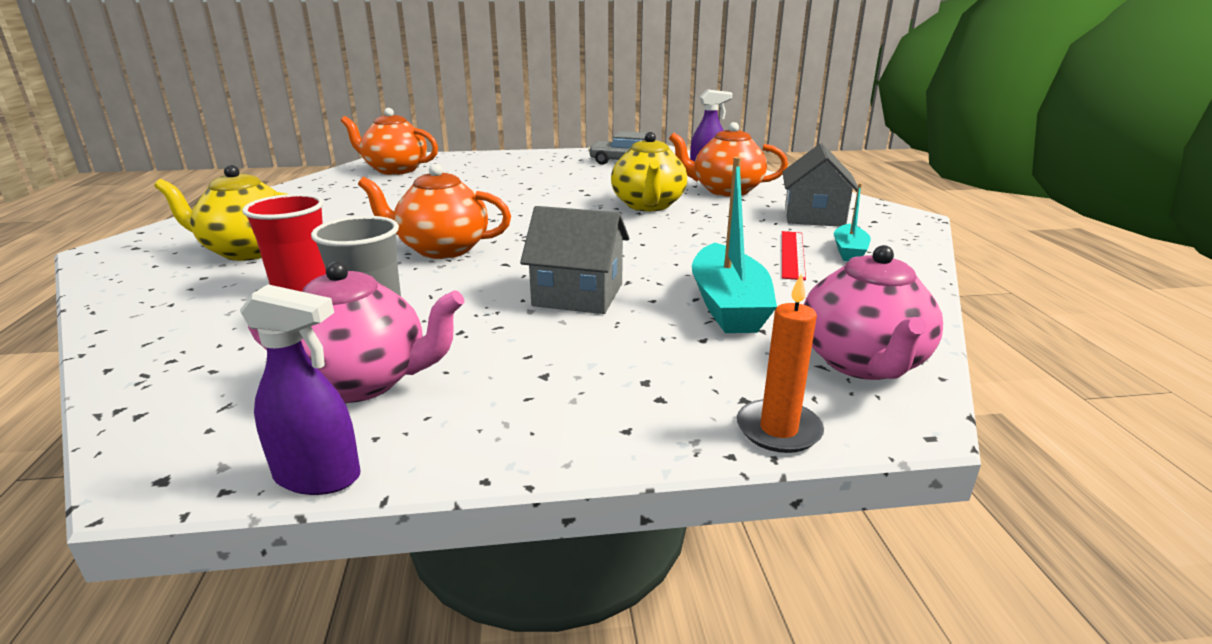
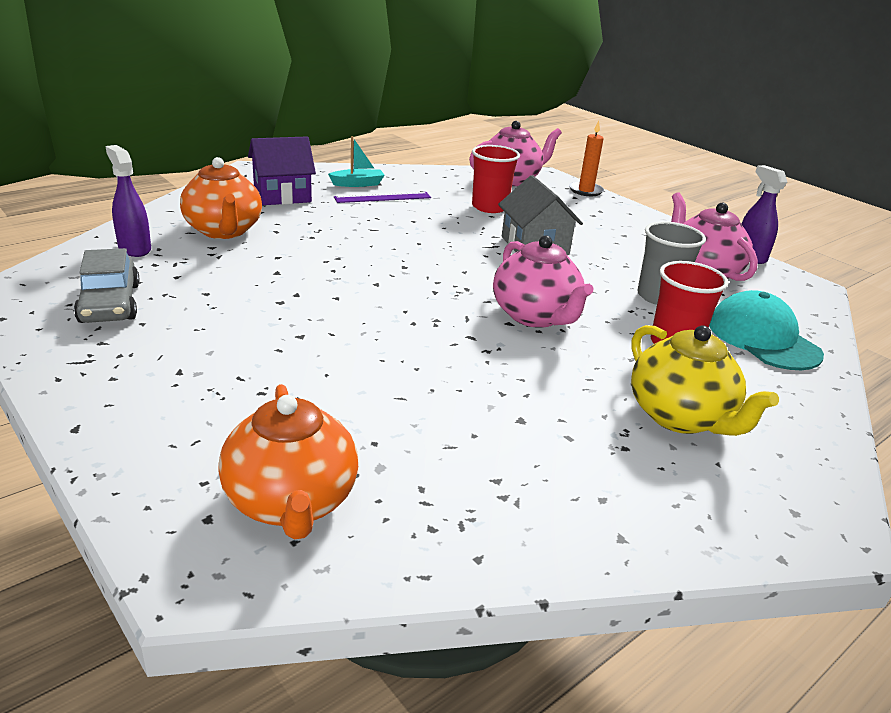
camera: 125 degrees left, 5 degrees up
(209, 337) = (763, 338): none -> turquoise cap
(442, 249) = (535, 316): orange teapot -> pink teapot
(648, 205) = (312, 257): yellow teapot -> none
(728, 305) = (489, 207): turquoise boat -> red cup
(792, 254) = (382, 197): red ruler -> purple ruler
(814, 216) = (282, 195): grey house -> purple house

